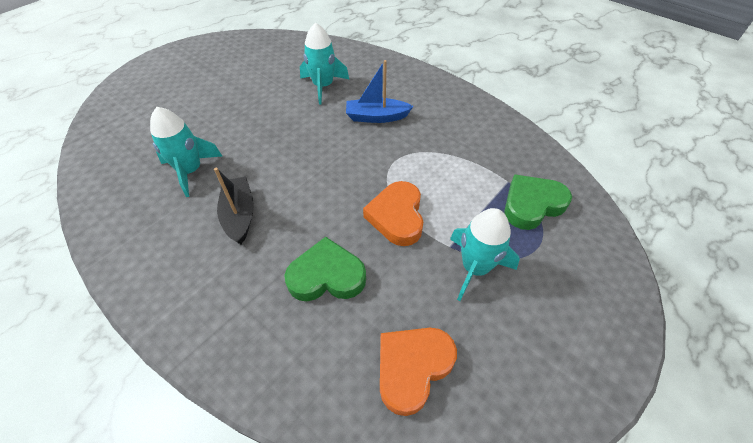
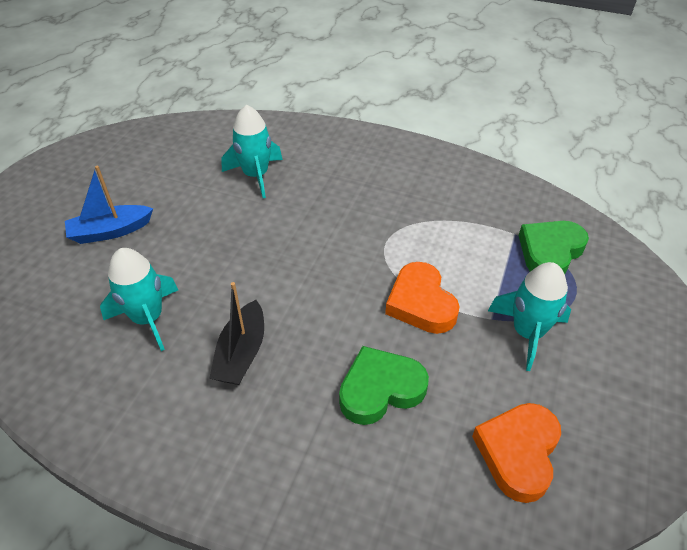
camera: 20 degrees left, 5 degrees down
(239, 215) = (241, 353): black boat -> black boat turned 135 degrees counterclockwise
(376, 117) = (339, 197): blue boat -> blue boat (110, 231)

